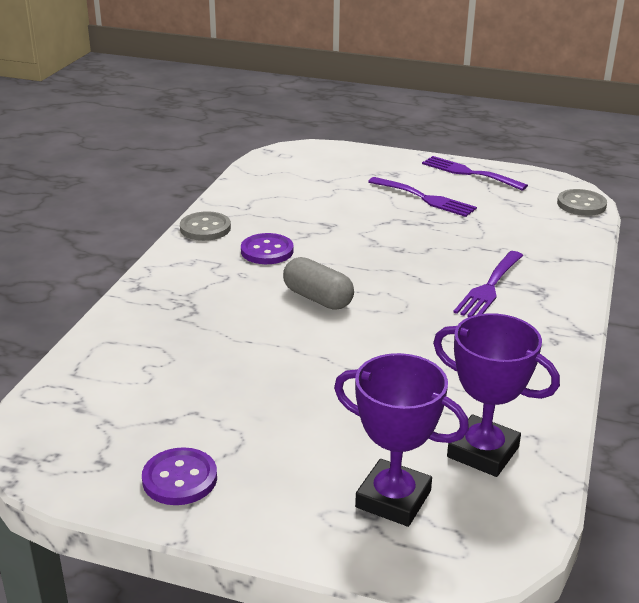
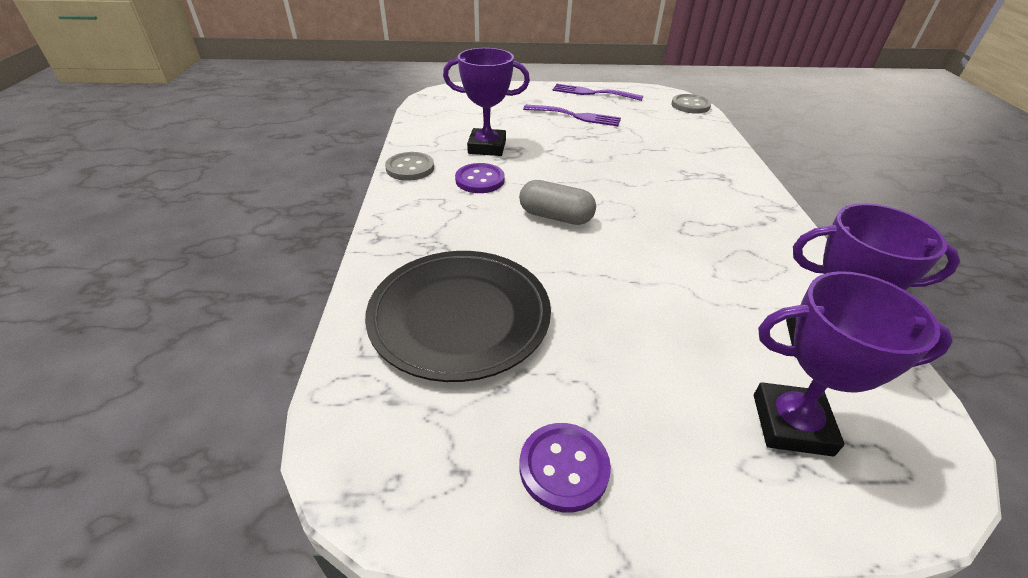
camera: 20 degrees left, 10 degrees up
(168, 363) = (460, 317): none -> black plate
(298, 218) = (487, 147): none -> purple trophy
(489, 288) = (684, 181): purple fork -> none

